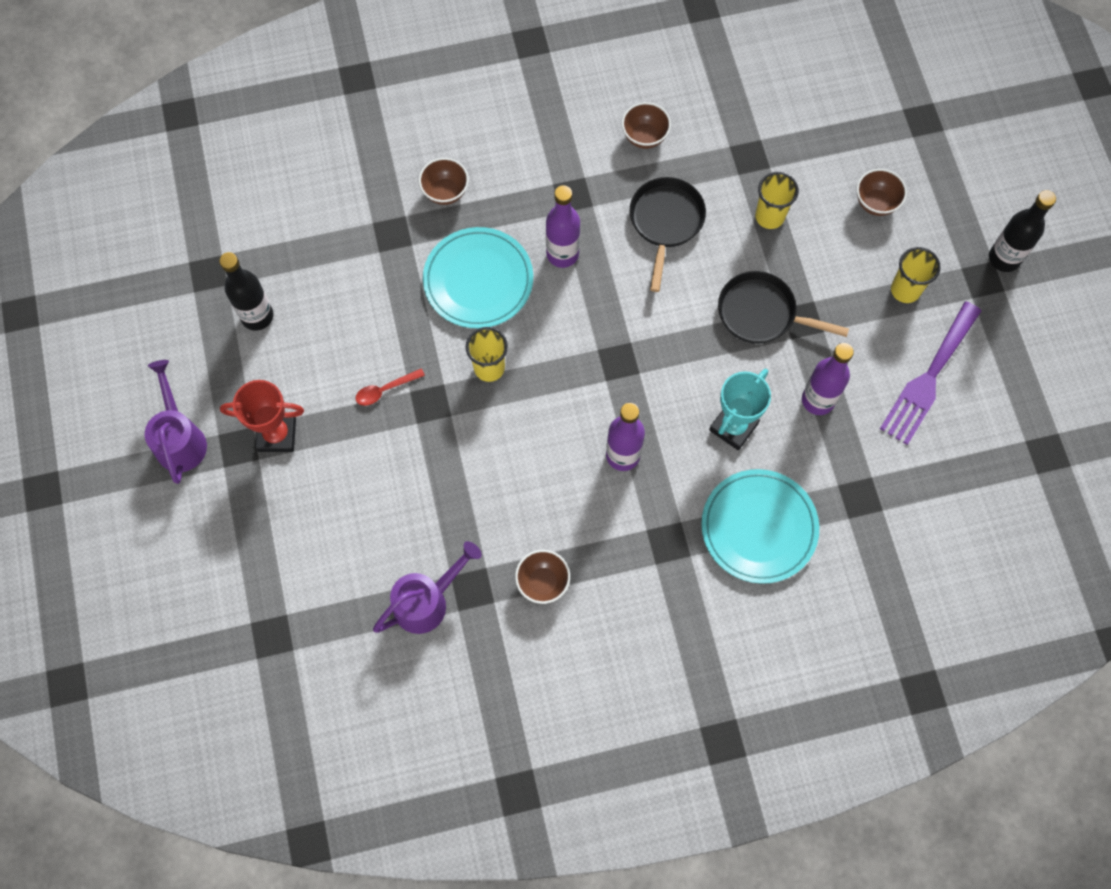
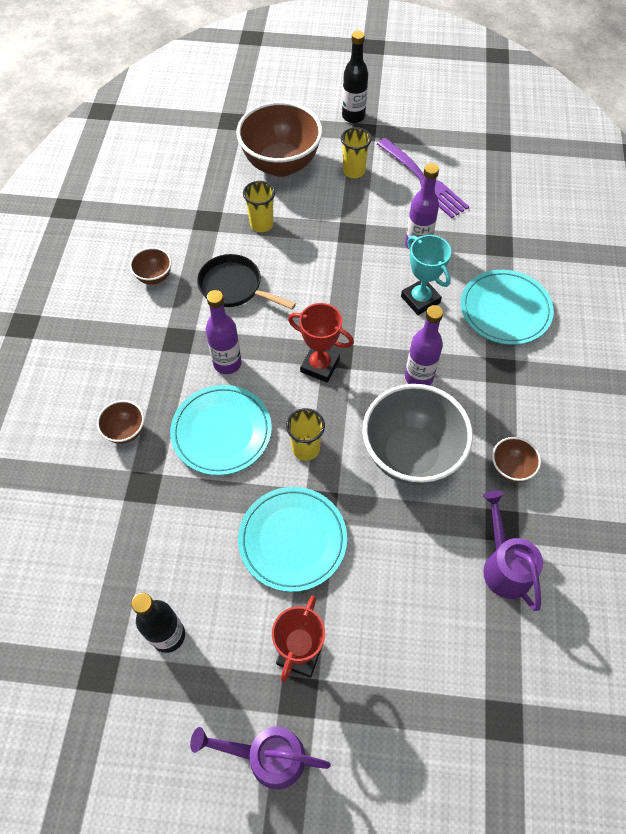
camera: 70 degrees left, 10 degrees down
(385, 390) = (292, 540): red spoon -> turquoise plate
(521, 474) = (411, 455): none -> grey bowl
(596, 347) = (320, 366): none -> red trophy
(761, 313) = (336, 254): black pan -> none
(876, 203) = (281, 164): brown bowl -> brown bowl, size x2.22

